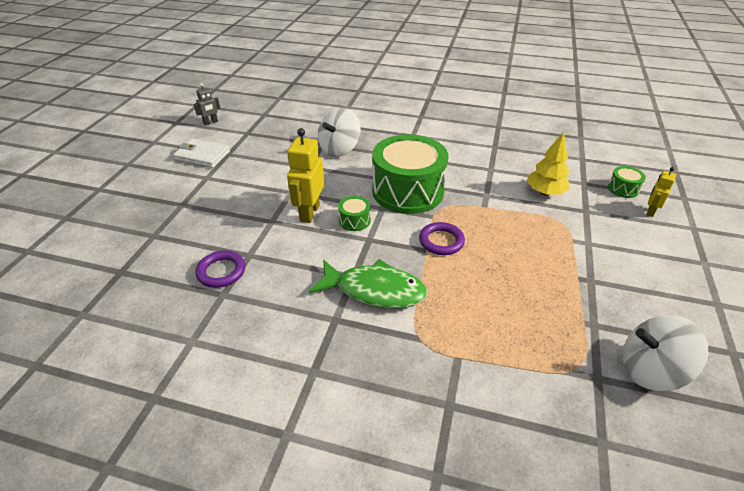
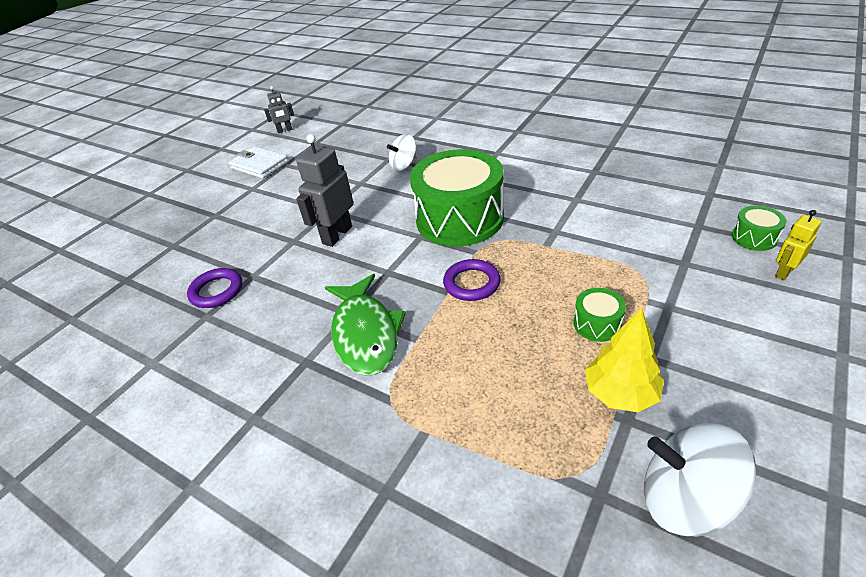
camera: 20 degrees right, 0 degrees up
(309, 213) = (337, 235): yellow robot -> grey robot
(339, 149) = (404, 165): white spinning top -> white spinning top, size x0.65
(354, 220) = (382, 248): green drum -> green drum (597, 324)
(374, 290) = (365, 333): green fish -> green fish turned 45 degrees clockwise
(545, 192) = (637, 234): yellow tree -> yellow tree (620, 393)

